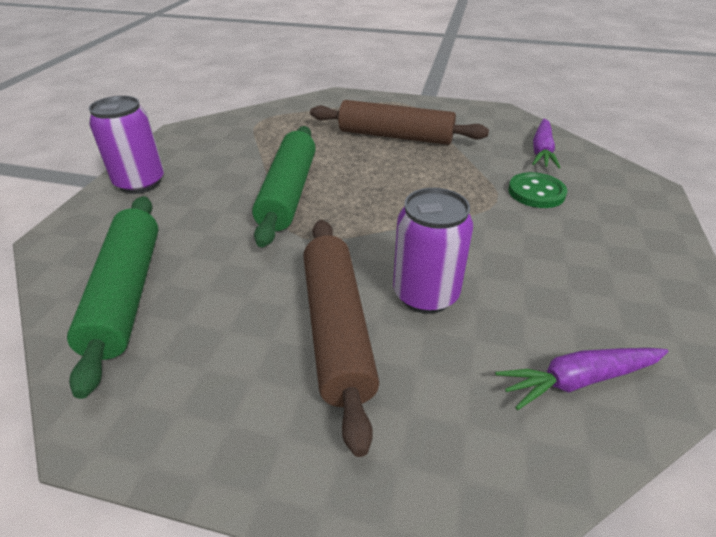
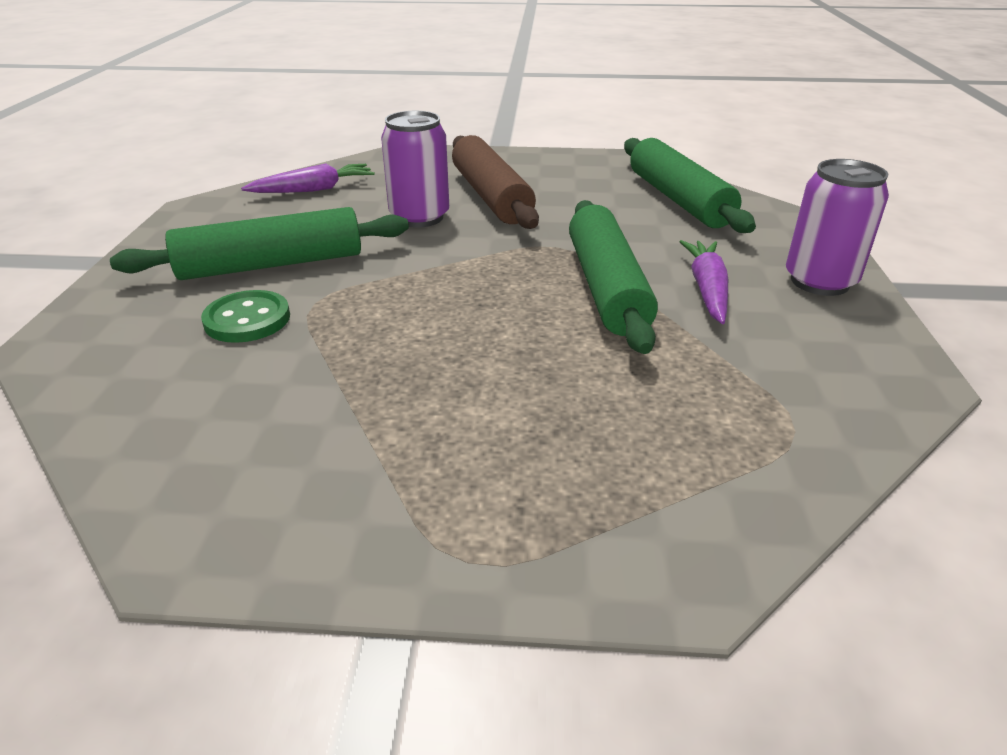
camera: 170 degrees right, 5 degrees down
(395, 136) = (473, 413): brown rolling pin -> none
(542, 151) = (174, 405): purple carrot -> purple carrot (707, 289)
(550, 240) = (271, 265): none -> green rolling pin

